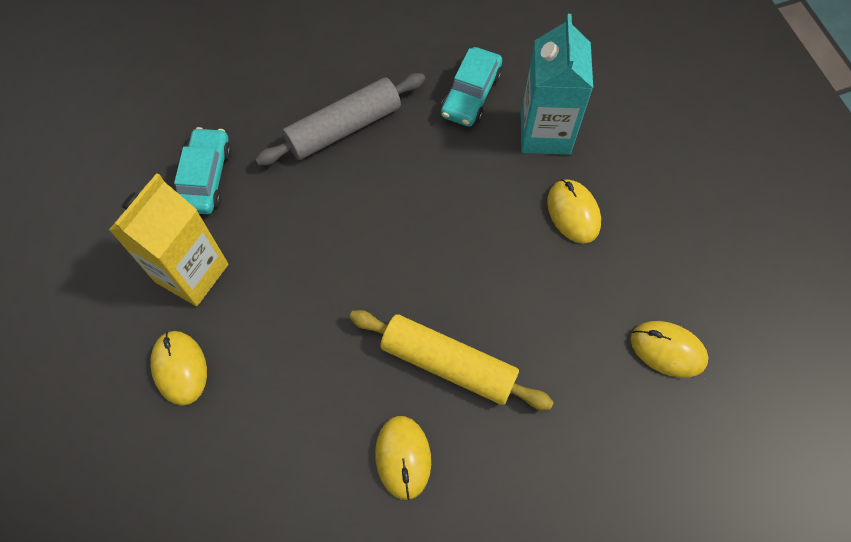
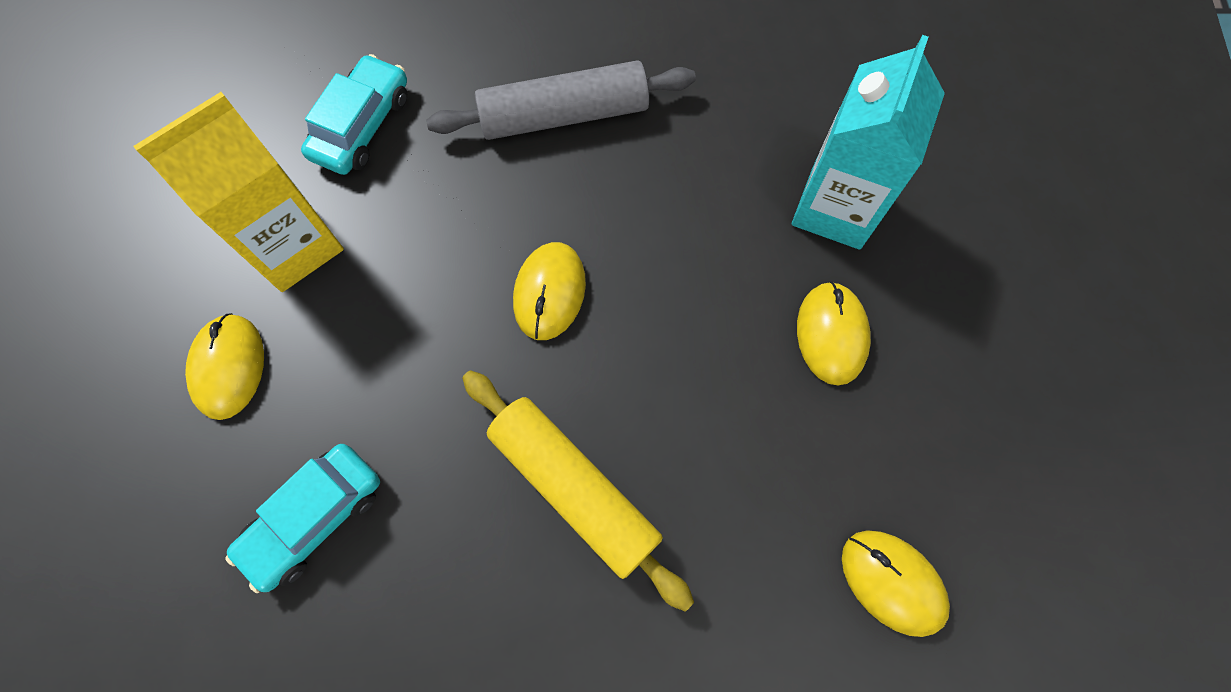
camera: 20 degrees right, 5 degrees up
(403, 457) = (462, 597): yellow mouse -> yellow mouse (549, 292)
(471, 94) = (752, 121): turquoise car -> turquoise car (314, 518)

